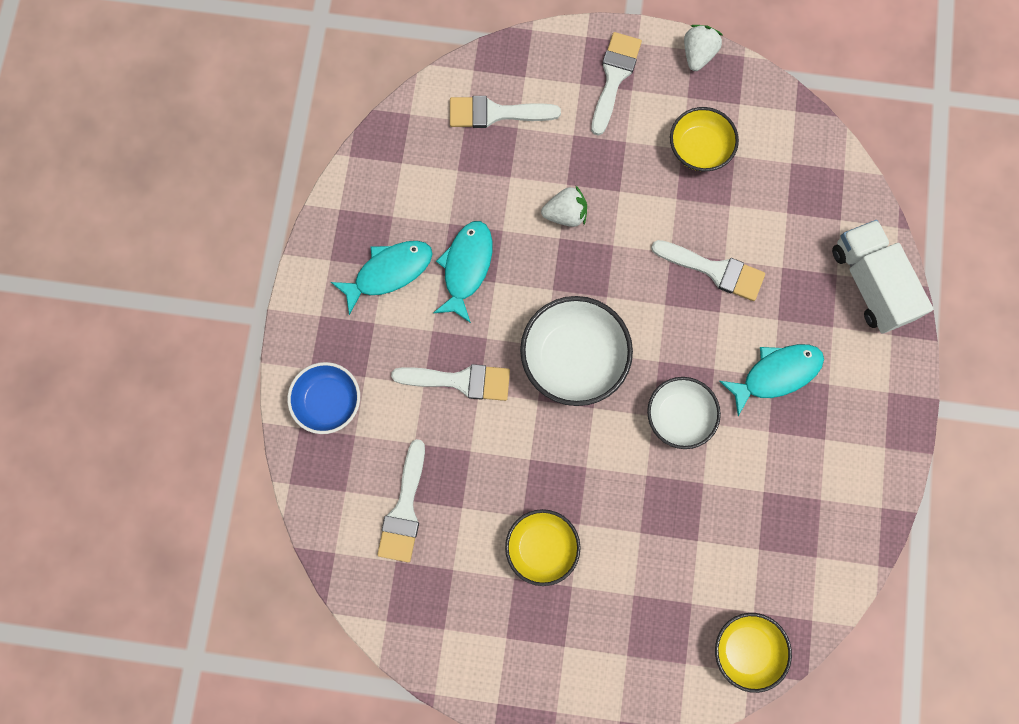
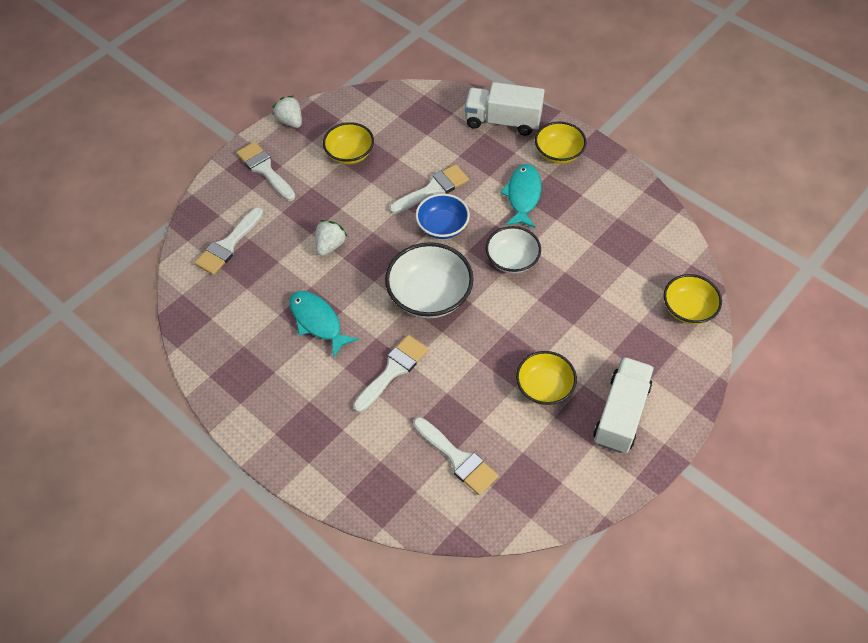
camera: 55 degrees left, 20 degrees down
(328, 401) = (342, 464): blue bowl -> blue bowl (442, 226)
(389, 272) = (281, 370): turquoise fish -> none
(562, 647) = (621, 414): none -> white truck
(868, 376) = (558, 153): none -> yellow bowl

